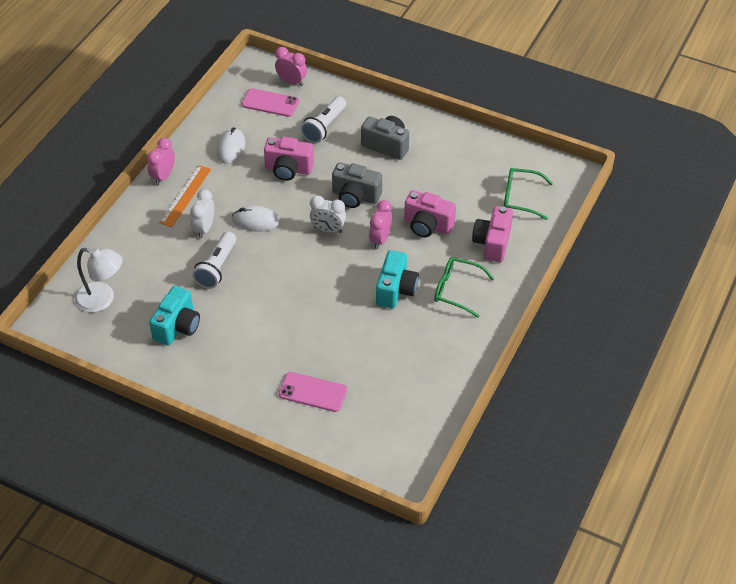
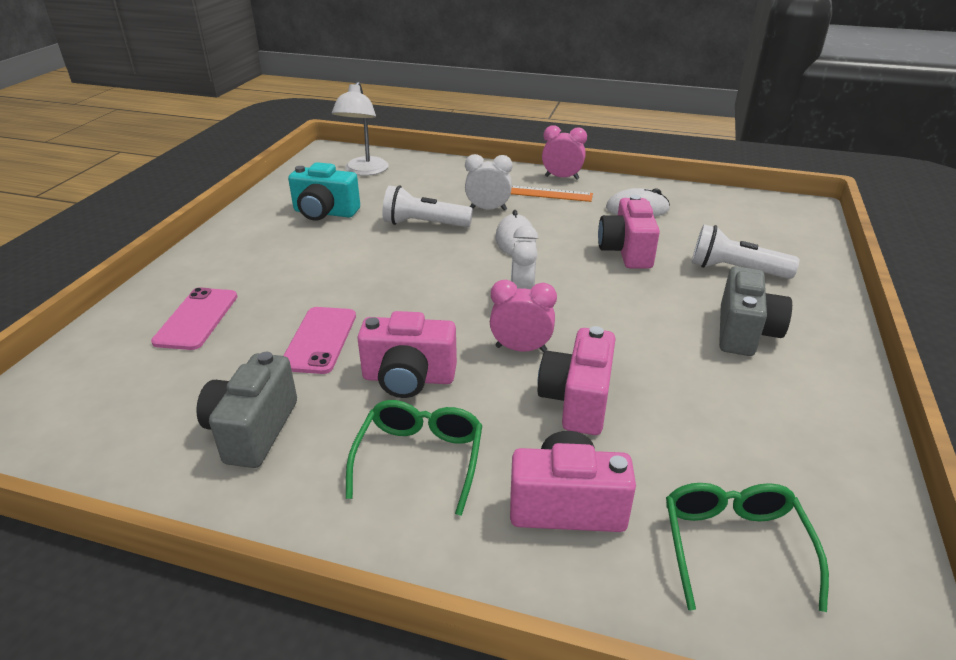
camera: 80 degrees right, 15 degrees down
(270, 103) = (743, 224): pink phone -> pink phone (319, 340)
(291, 82) = (802, 235): pink clock -> none
(355, 196) = (606, 314): grey camera -> grey camera (253, 430)
(396, 290) = (408, 378): turquoise camera -> pink camera

